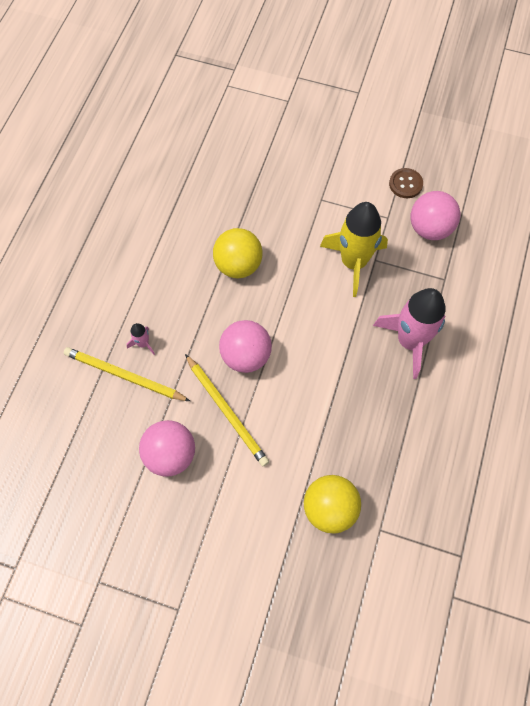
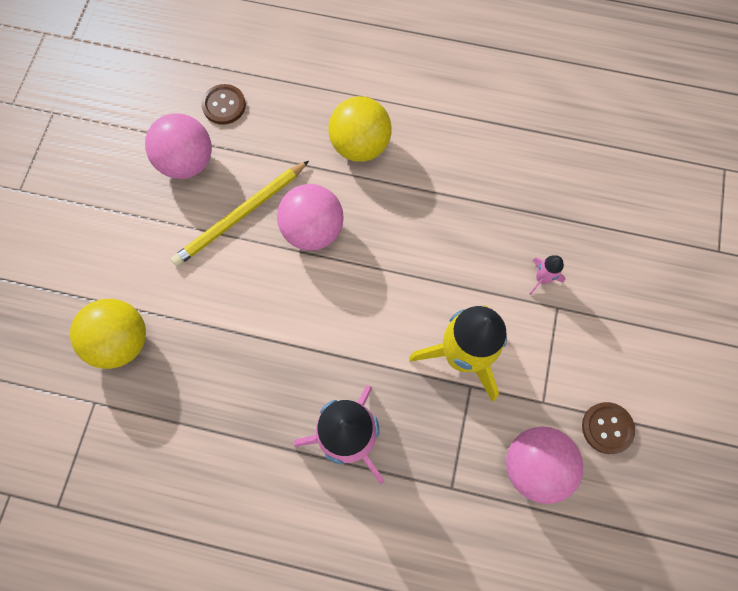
camera: 85 degrees right, 5 degrees up
(118, 422) = (224, 105): none -> brown button
(124, 376) = (280, 103): yellow pencil -> none
(143, 343) = (321, 117): pink rocket -> pink rocket (542, 278)
(238, 265) = (438, 210): yellow ball -> yellow ball (360, 145)

